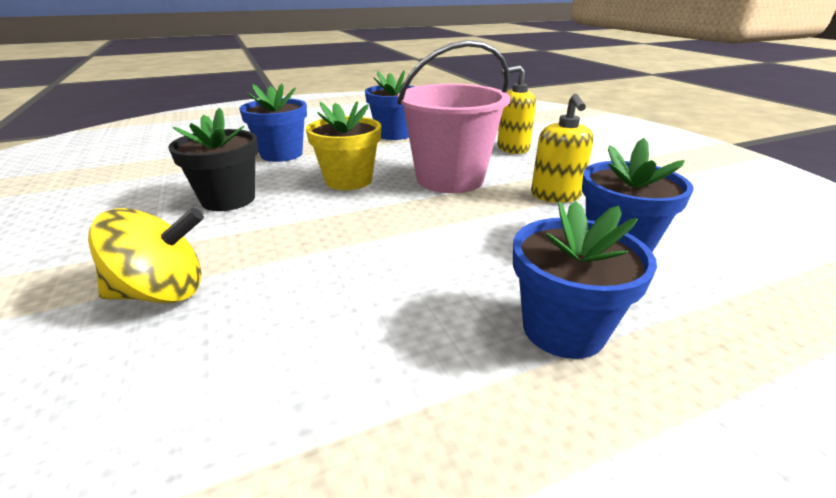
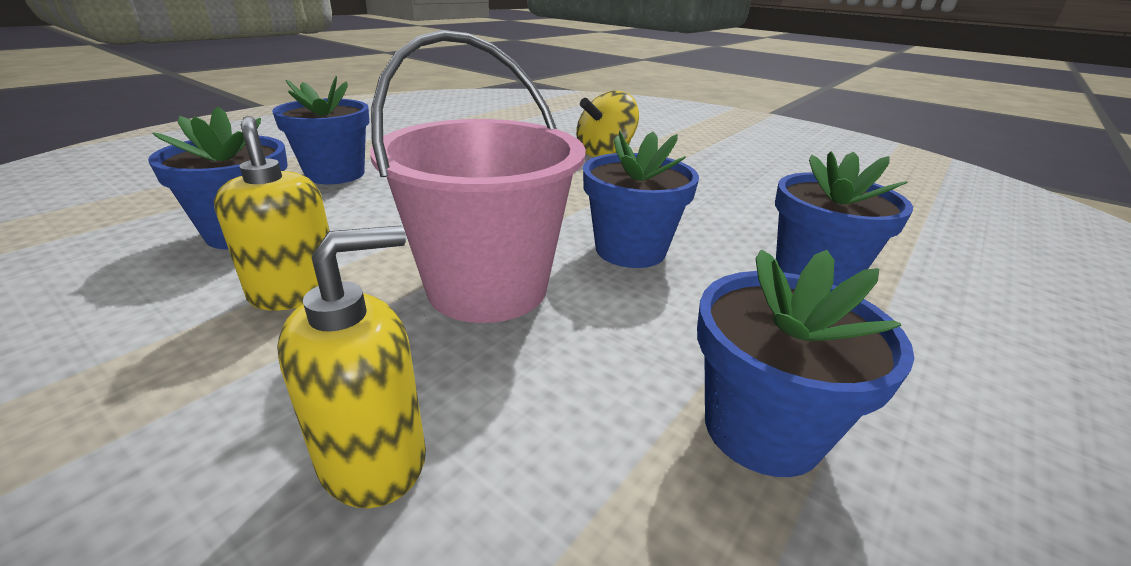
camera: 150 degrees right, 0 degrees up
(228, 199) = (704, 202): black flower pot -> none
(348, 180) = (630, 250): yellow flower pot -> blue flower pot

